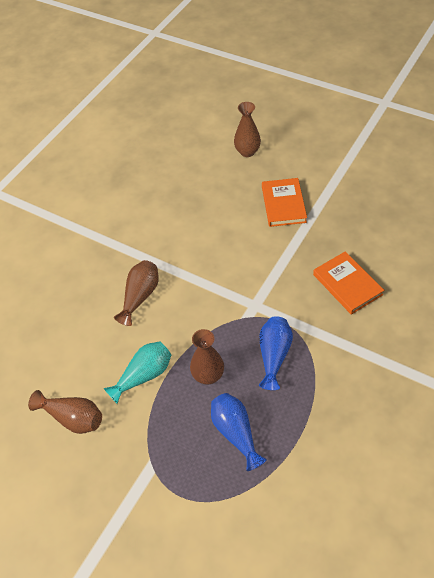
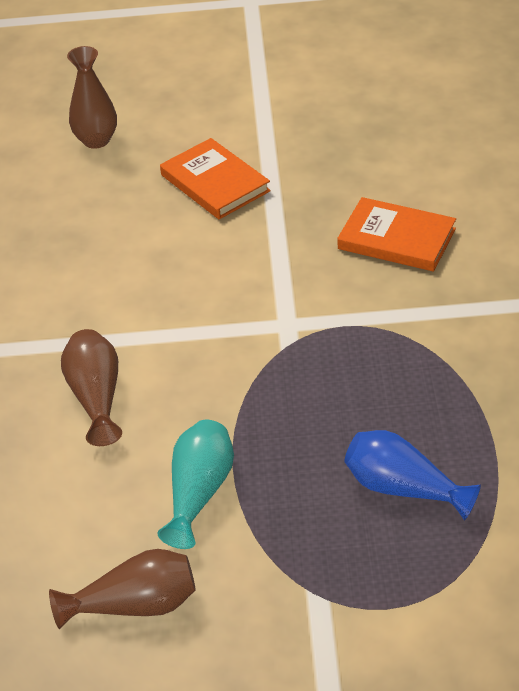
camera: 35 degrees left, 10 degrees down
(208, 375) = (298, 442): brown vase -> none
(274, 356) = (372, 371): blue vase -> none

